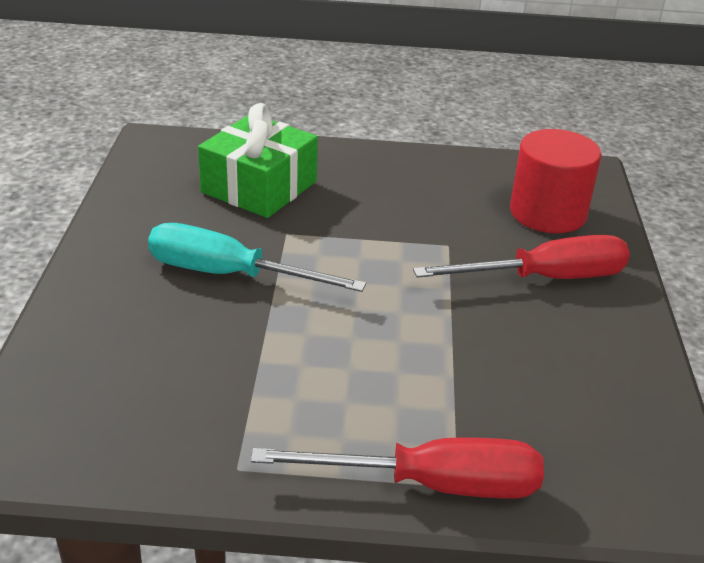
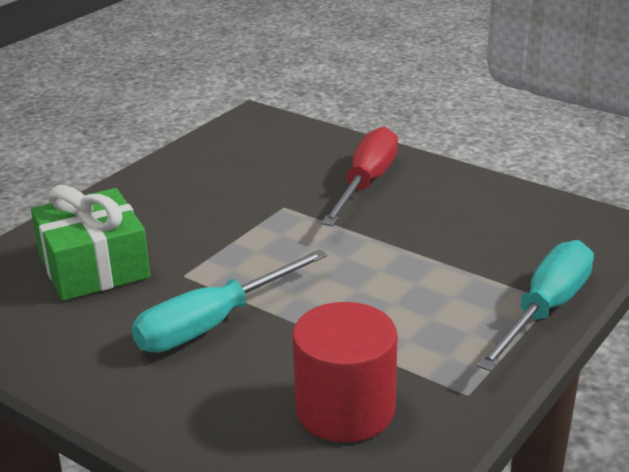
camera: 55 degrees left, 5 degrees down
(431, 485) = (545, 310): red screwdriver -> turquoise screwdriver
(548, 213) = (290, 152): red cylinder -> red cylinder (345, 409)

